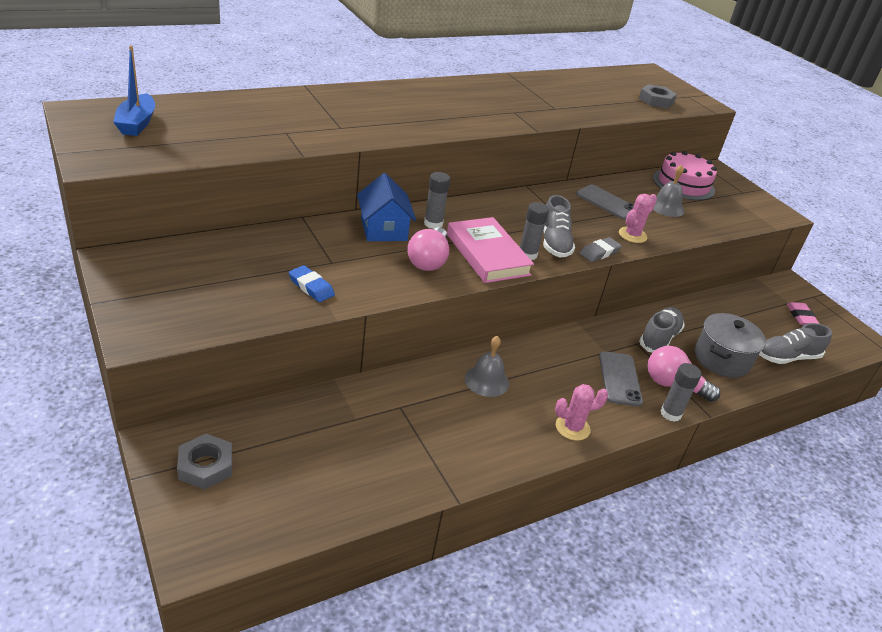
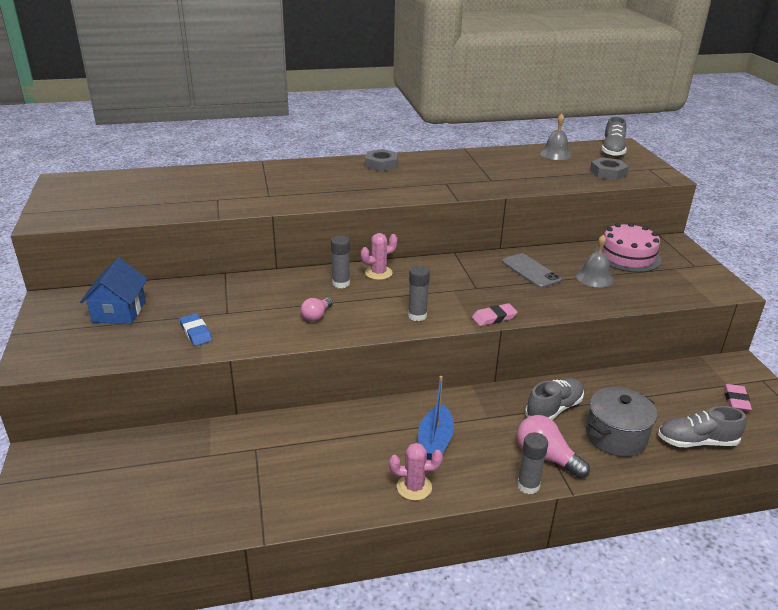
camera: 20 degrees right, 5 degrees down
(137, 123) = (99, 191): blue boat -> blue boat (435, 441)
(205, 466) = (61, 480): grey nut -> grey nut (381, 164)
(384, 229) = (291, 286): blue house -> blue house (119, 311)
(428, 261) = (316, 316): pink light bulb -> pink light bulb, size x0.61
(487, 254) = (377, 313): pink book -> none
(487, 380) = (350, 433): grey bell -> grey bell (555, 154)
(554, 242) = (451, 306): grey shoe -> grey shoe (612, 151)
(599, 252) = (494, 317): grey eraser -> pink eraser
(619, 379) = (489, 445): grey phone -> none
(632, 235) = (540, 303): pink cactus -> pink cactus (378, 273)

